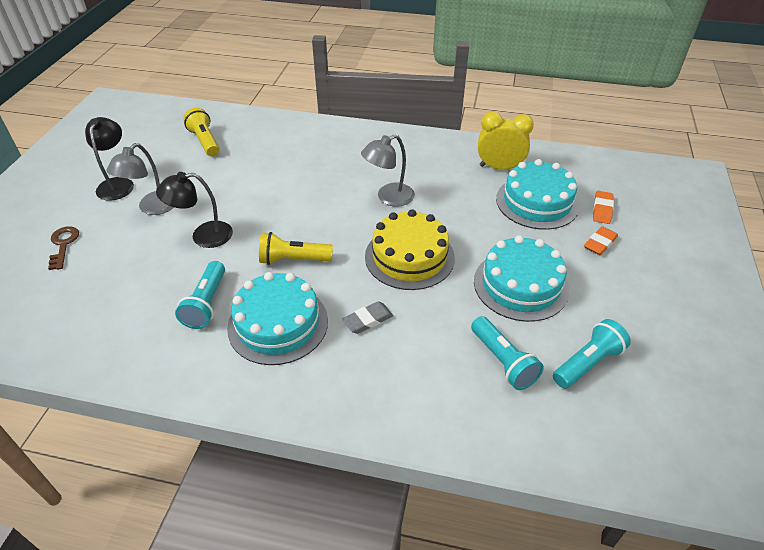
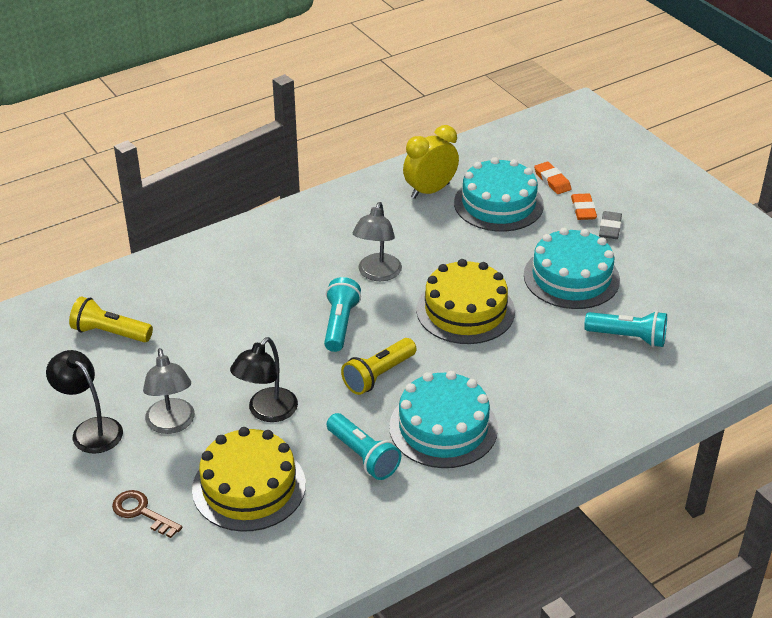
camera: 45 degrees left, 5 degrees down
(126, 272) = (249, 487): none -> yellow cake
(368, 320) = (504, 376): grey eraser -> grey eraser (610, 228)
(587, 363) = (677, 301): turquoise flashlight -> turquoise flashlight (340, 324)

